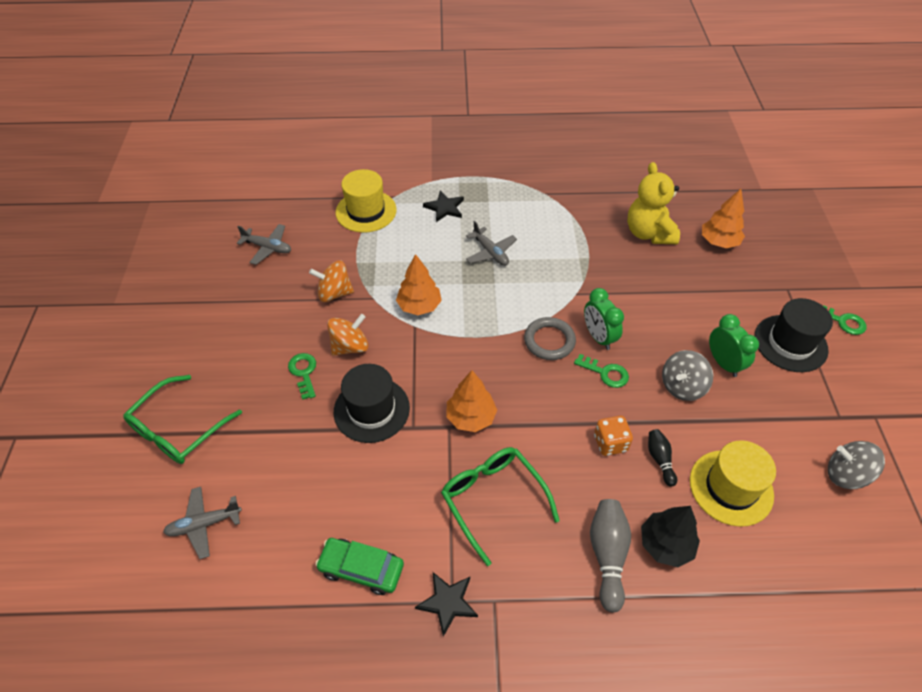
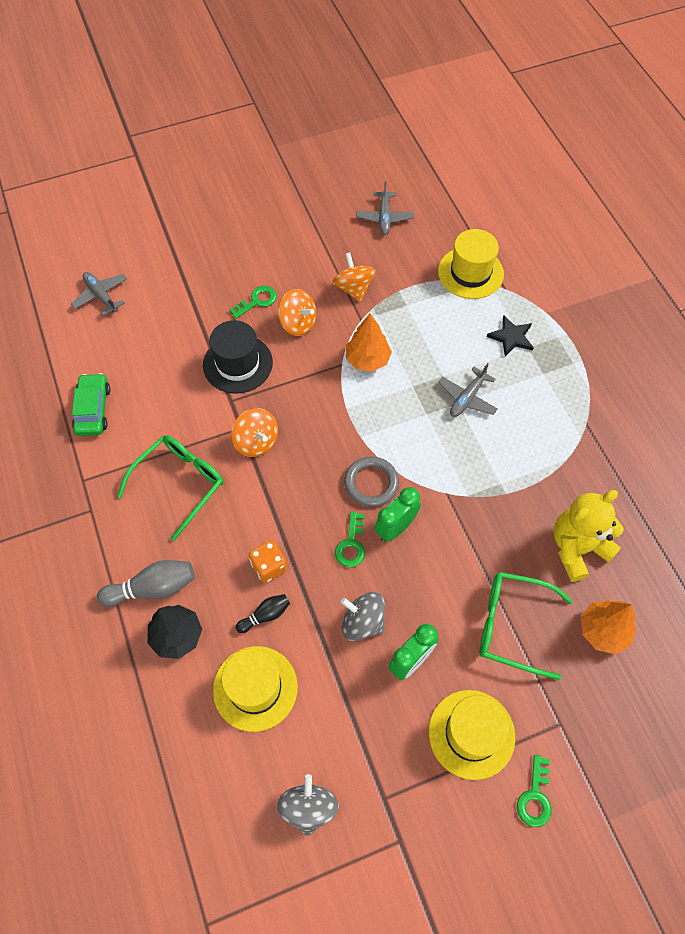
camera: 70 degrees right, 10 degrees up
(178, 429) = (174, 243): green glasses -> green glasses (513, 626)
(447, 602) = (81, 477): black star -> none
(471, 417) = (256, 442): orange tree -> orange spinning top
(790, 343) = (471, 734): black hat -> yellow hat

